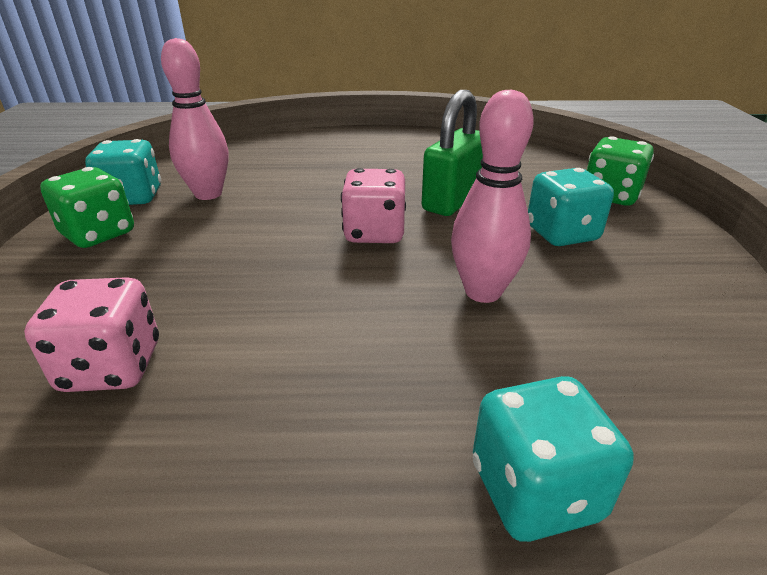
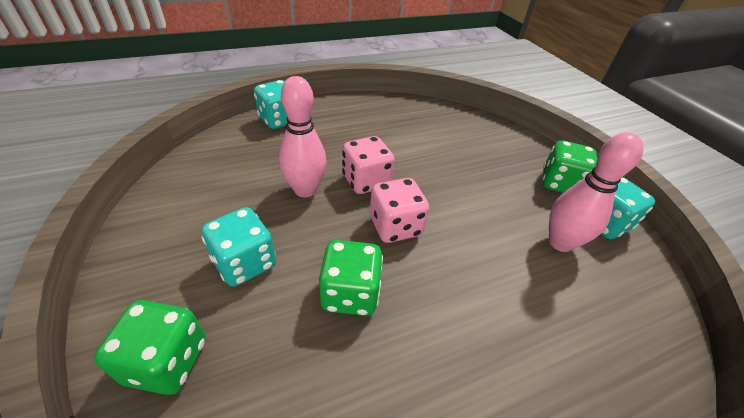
camera: 155 degrees right, 10 degrees up
(112, 367) = (444, 126): pink dice -> pink dice (366, 181)
(452, 200) = (350, 293): green padlock -> green dice

